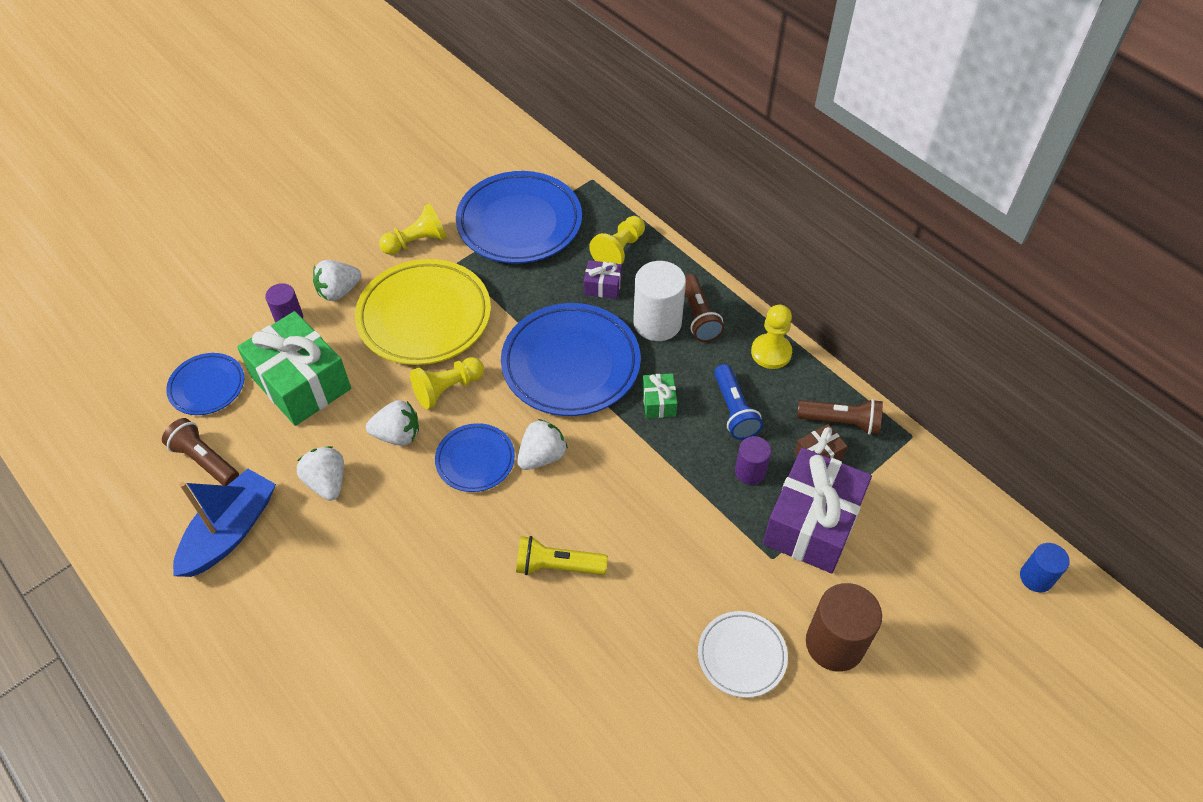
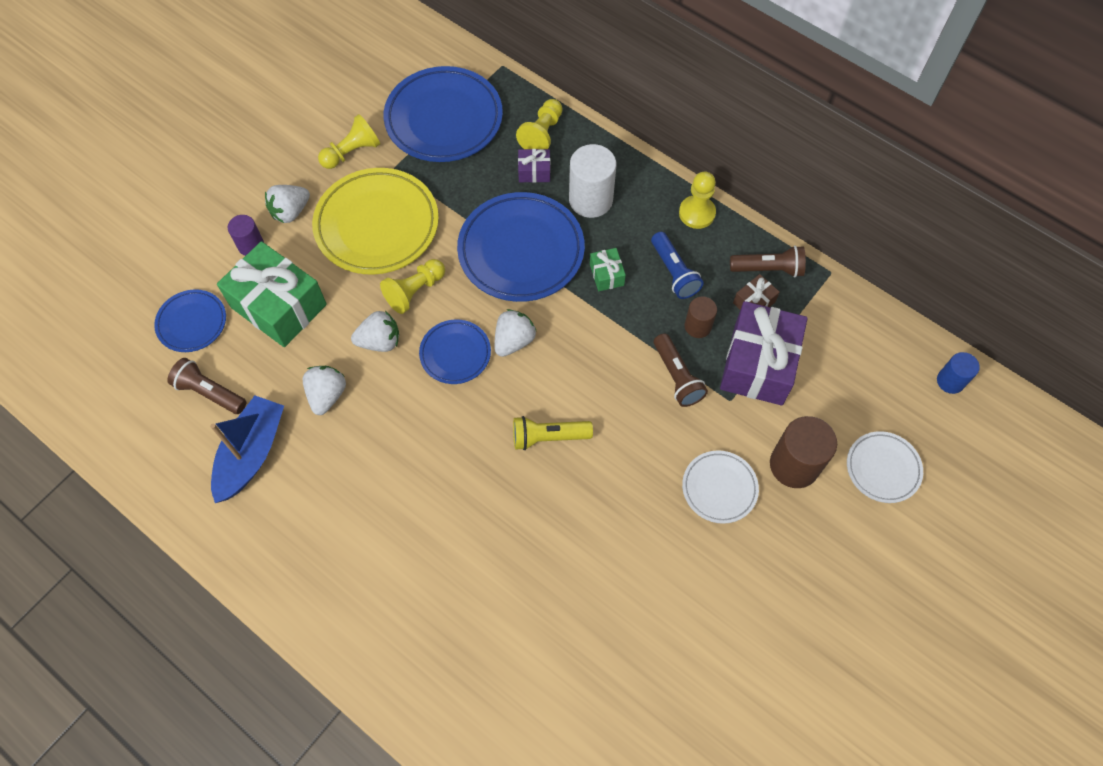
camera: 10 degrees left, 10 degrees up
(327, 482) = (327, 395): white strawberry -> white strawberry turned 45 degrees clockwise
(699, 317) = (626, 188): brown flashlight -> brown flashlight (677, 377)
(750, 471) = (698, 326): purple cylinder -> brown cylinder
(940, 665) = (883, 468): none -> white plate

